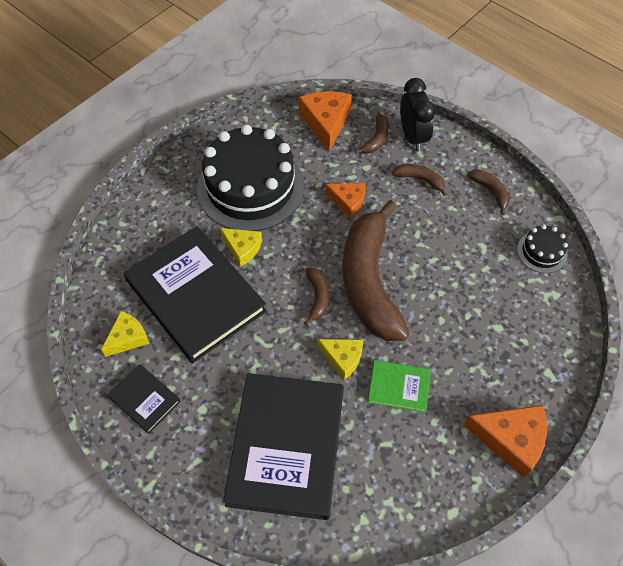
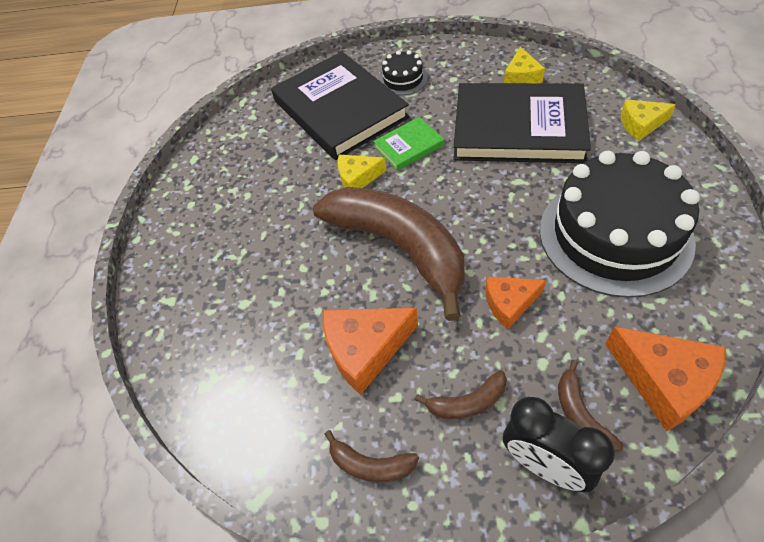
camera: 145 degrees right, 5 degrees down
(144, 399) = (460, 64): black book -> none
(242, 248) = (537, 183): yellow cheese -> yellow cheese (641, 124)
(317, 297) = (427, 200): brown banana -> none
(399, 387) = (294, 194): green book -> green book (409, 146)
(510, 439) = (176, 227): orange cheese -> orange cheese (365, 349)
(541, 252) = (249, 428): black cake -> black cake (403, 79)

